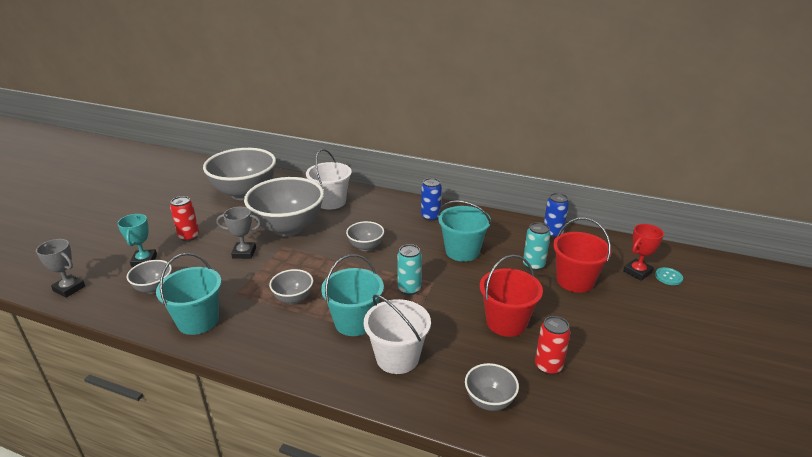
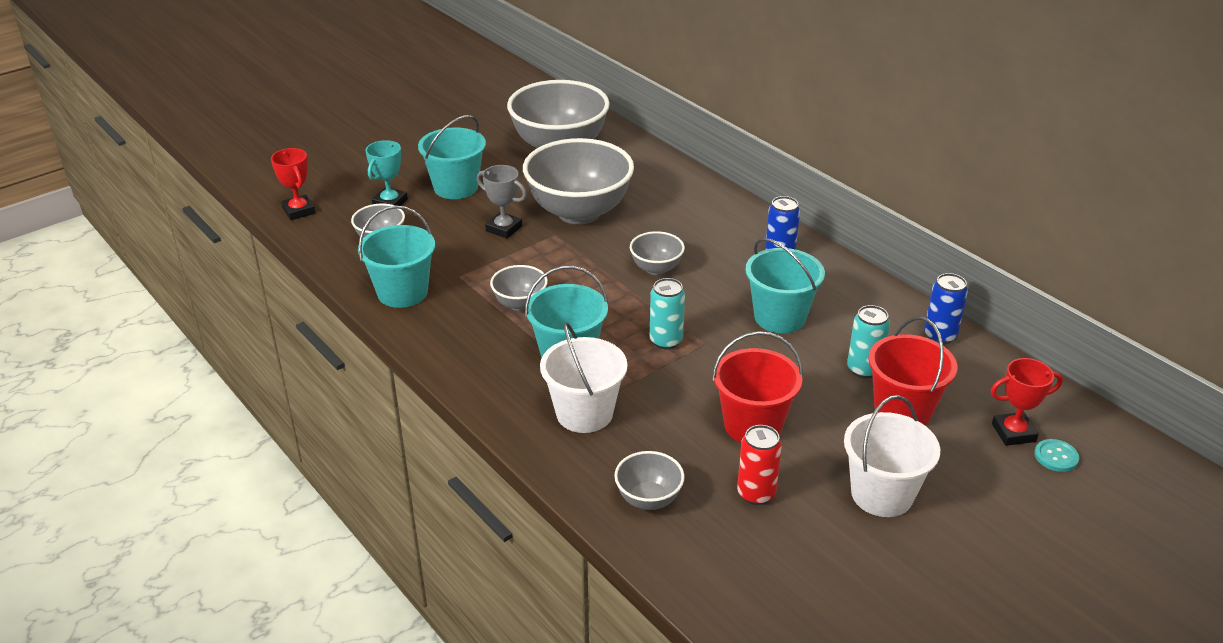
camera: 30 degrees right, 5 degrees up
(69, 288) = (299, 211): grey trophy -> red trophy
(189, 236) = (456, 187): red can -> turquoise bucket
(331, 202) = (660, 192): white bucket -> white bucket (882, 494)

